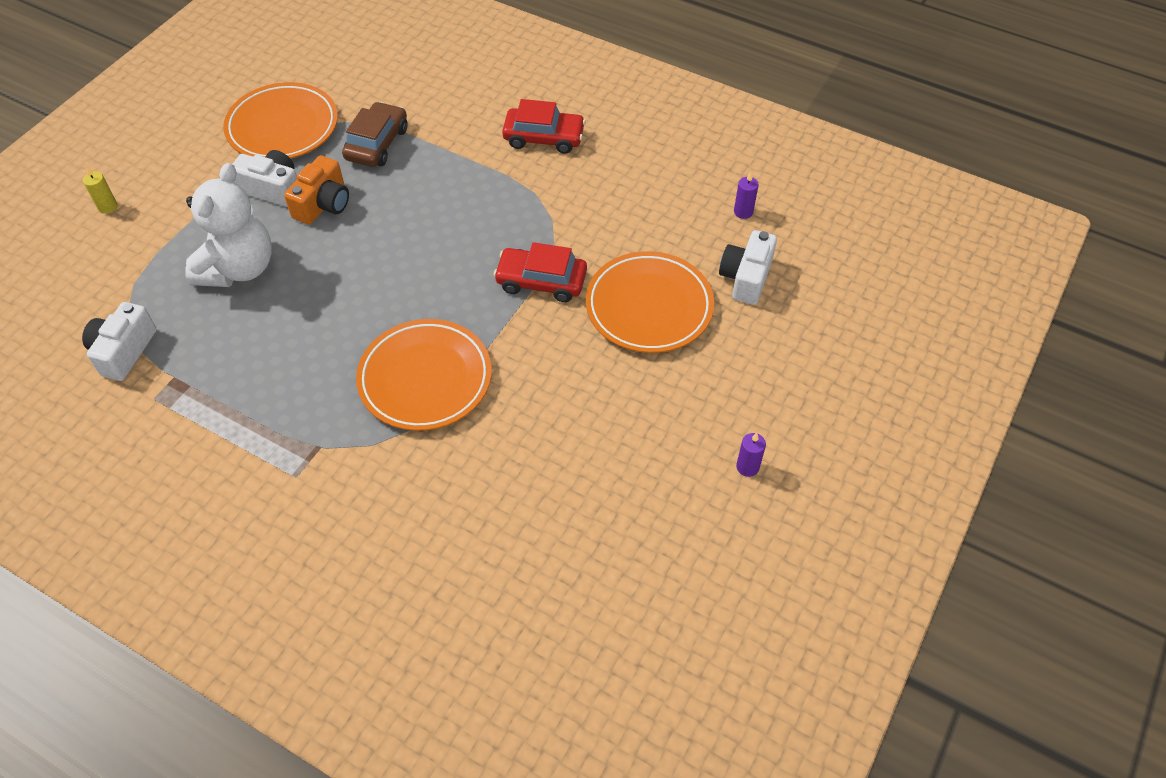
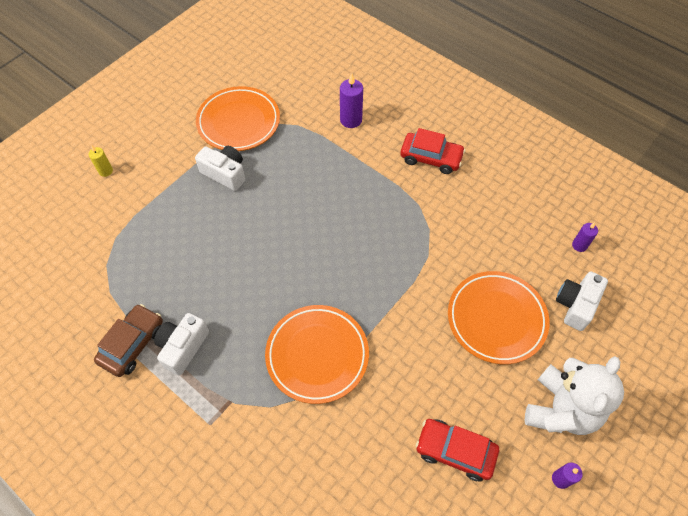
camera: 10 degrees right, 5 degrees up
(124, 351) = (100, 294): white camera -> white camera (183, 347)
(238, 268) = (191, 237): white teddy bear -> white teddy bear (560, 409)
(323, 204) = (260, 191): orange camera -> none
(377, 144) = (305, 146): brown car -> brown car (132, 344)
(433, 107) = (351, 120): none -> purple candle
(541, 281) = (415, 283): red car -> red car (455, 451)

